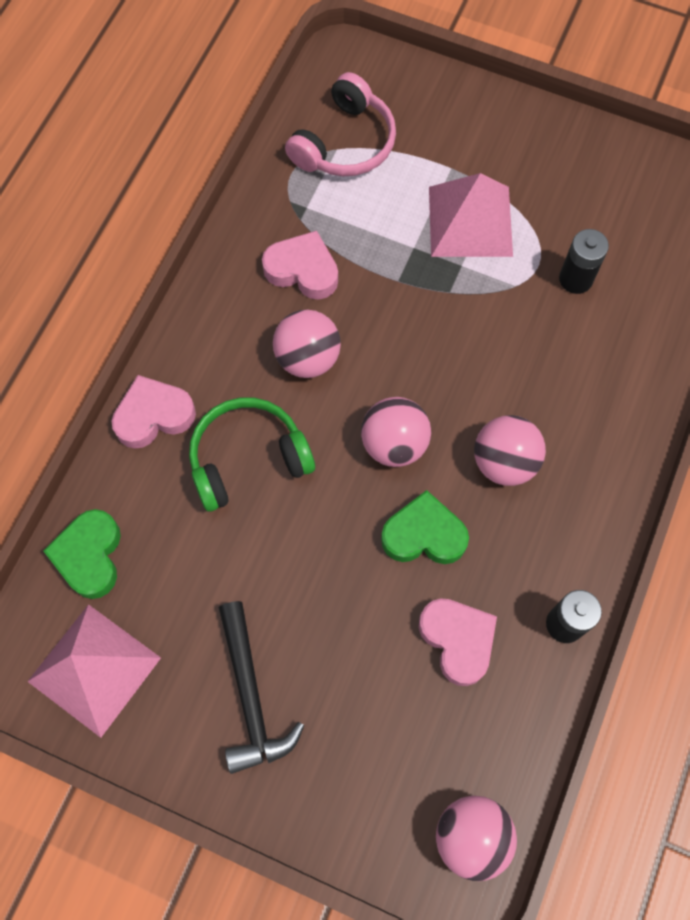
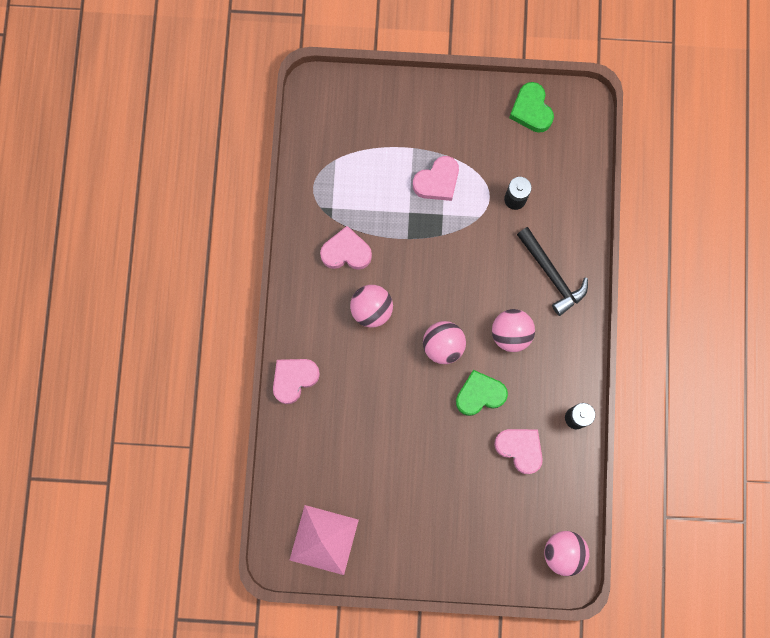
camera: 20 degrees left, 10 degrees up
(89, 556) = (293, 477): green heart -> green heart (531, 110)
(248, 459) = (361, 386): green headphones -> none
(250, 696) = (417, 522): black hammer -> black hammer (551, 274)
(345, 143) = (339, 153): pink headphones -> none
(470, 221) = (437, 181): pink pyramid -> pink heart

